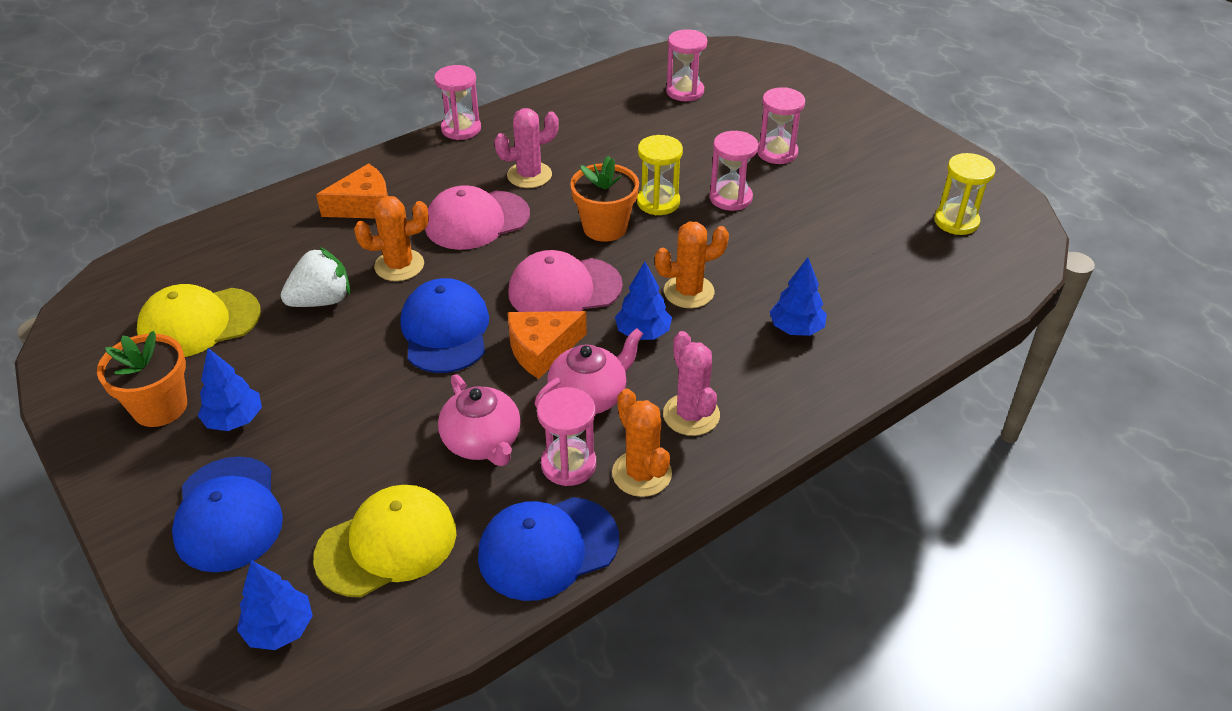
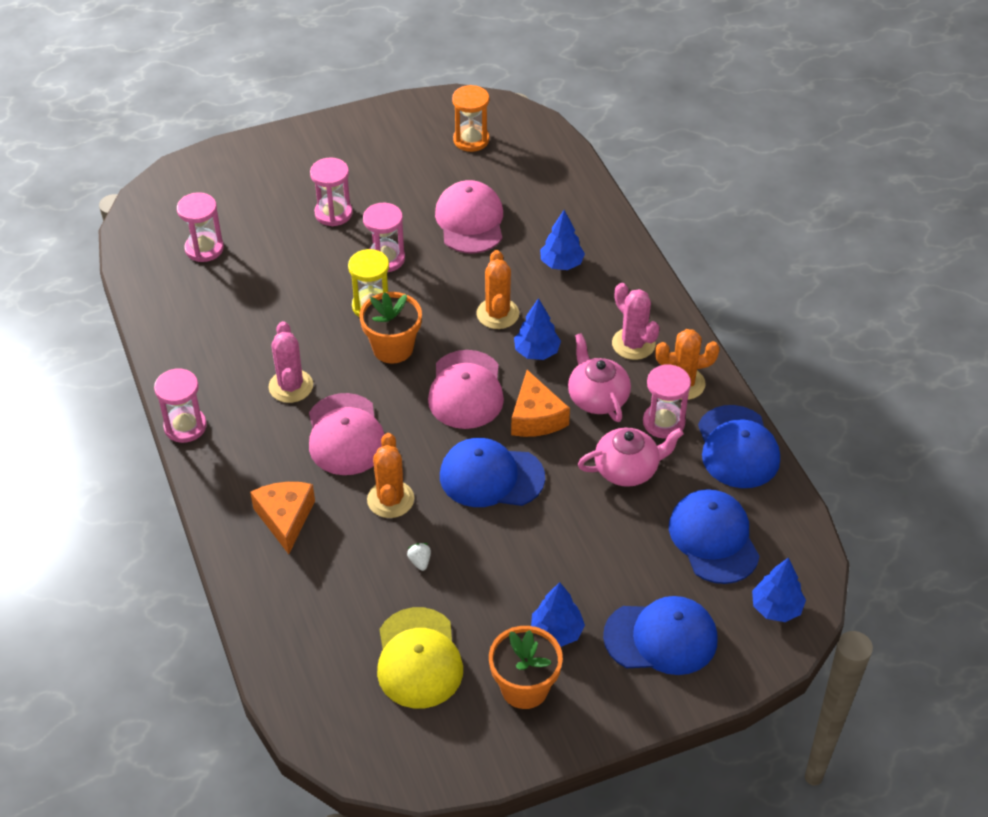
camera: 75 degrees left, 5 degrees up
(321, 300) = (420, 561): white strawberry -> white strawberry, size x0.44
(387, 544) = (713, 539): yellow cap -> blue cap
(691, 415) = (633, 344): pink cactus -> pink cactus turned 60 degrees clockwise
(823, 245) = (470, 221): none -> pink cap
(956, 221) = (471, 140): yellow hourglass -> orange hourglass

